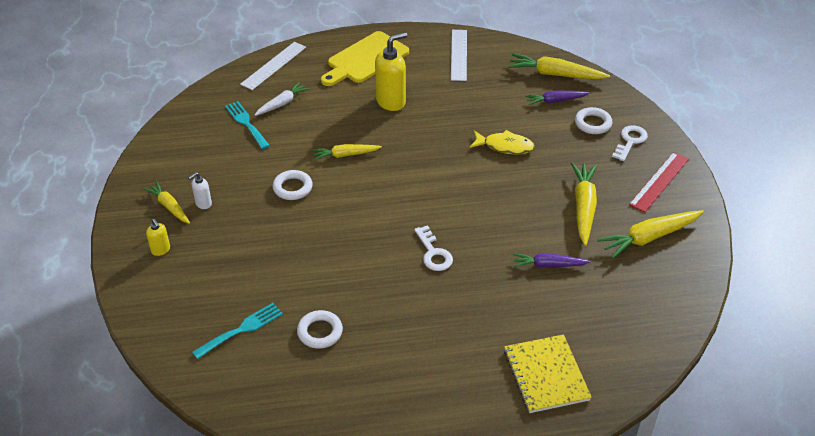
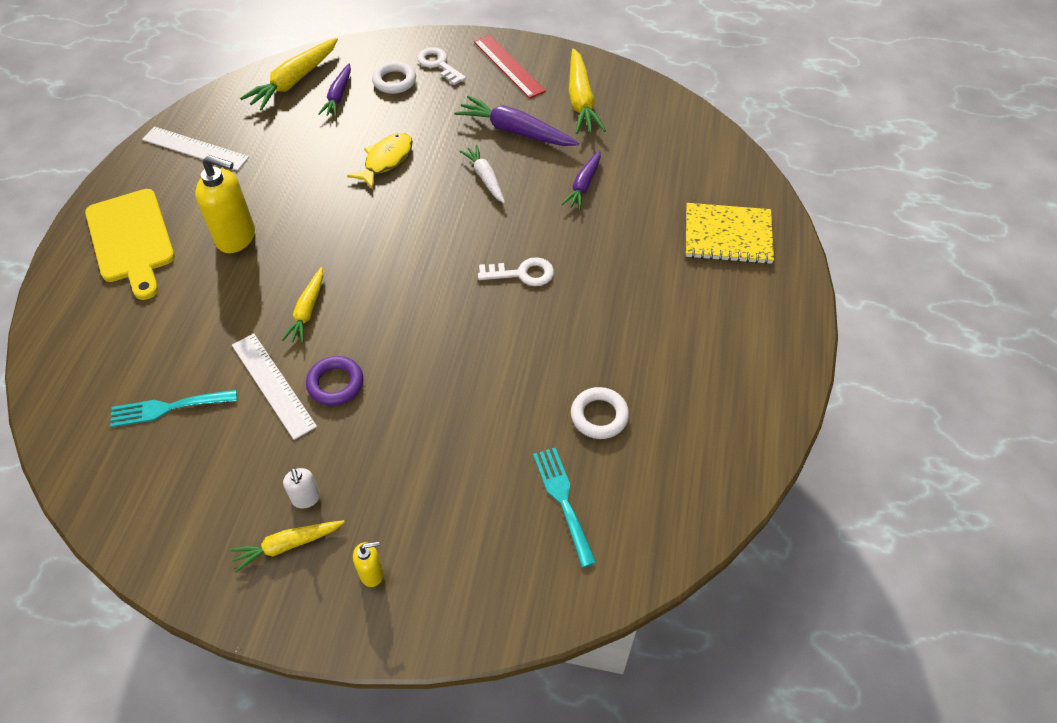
camera: 70 degrees left, 10 degrees up
(274, 65) = (62, 345): white ruler -> white ruler (273, 385)
(282, 103) = (155, 355): white carrot -> white carrot (485, 178)
(292, 188) = (335, 384): white ring -> purple ring
(391, 102) = (236, 237): yellow soap dispenser -> yellow soap dispenser turned 120 degrees clockwise
(583, 207) = (515, 131): yellow carrot -> purple carrot

